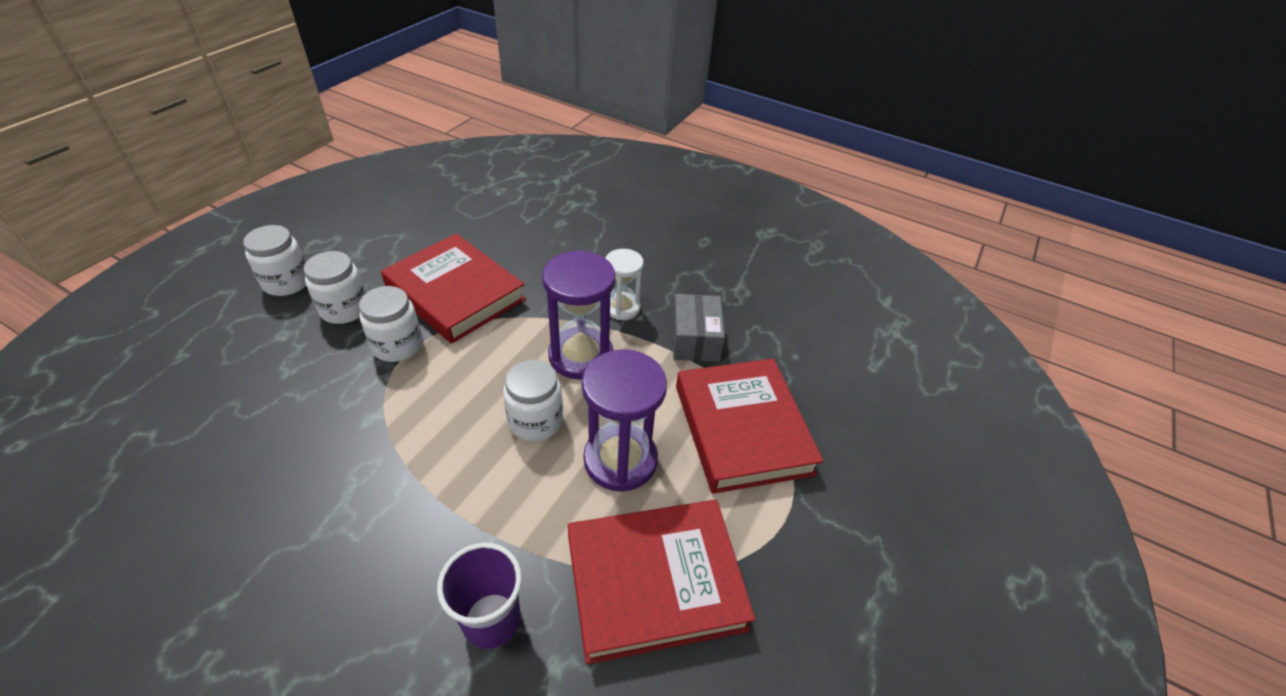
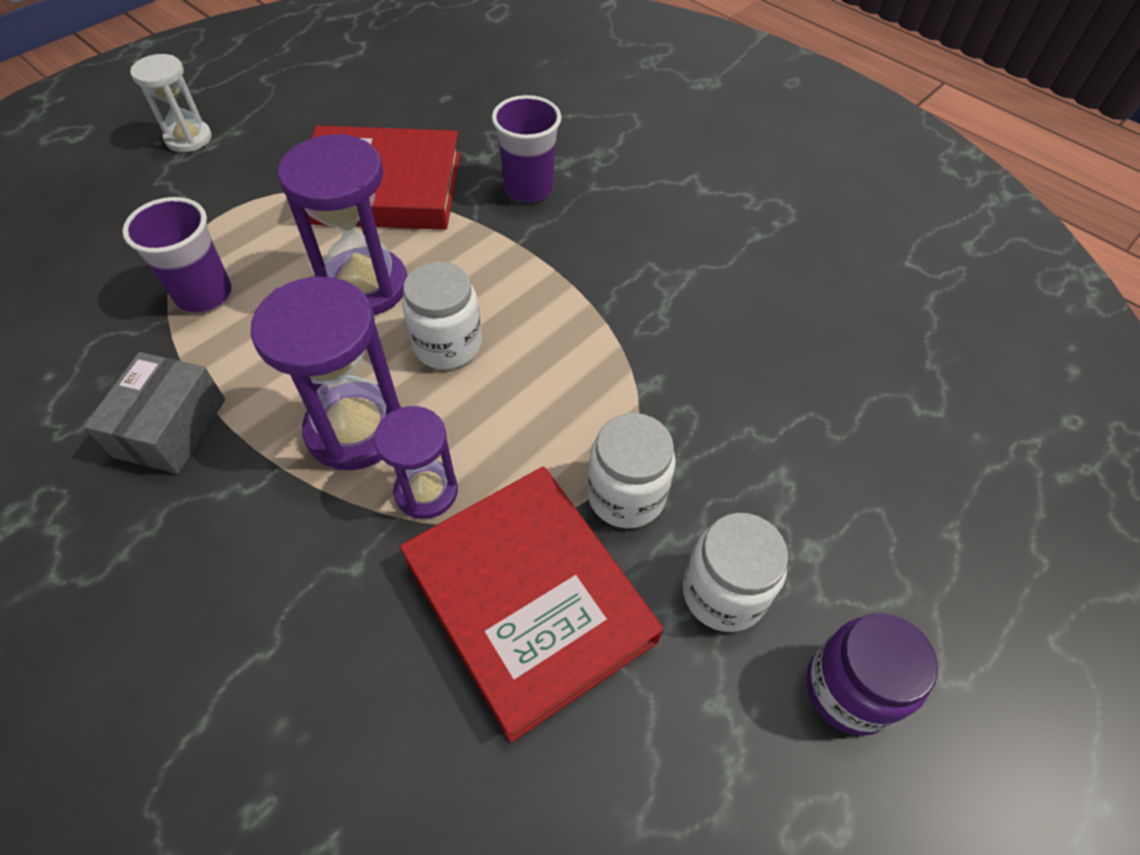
camera: 165 degrees left, 10 degrees up
(287, 282) = (849, 689): white jar -> purple jar
(524, 330) = (426, 491): none -> purple hourglass
(622, 308) = (248, 512): white hourglass -> white hourglass (188, 138)
(742, 429) = (204, 294): red book -> purple cup

